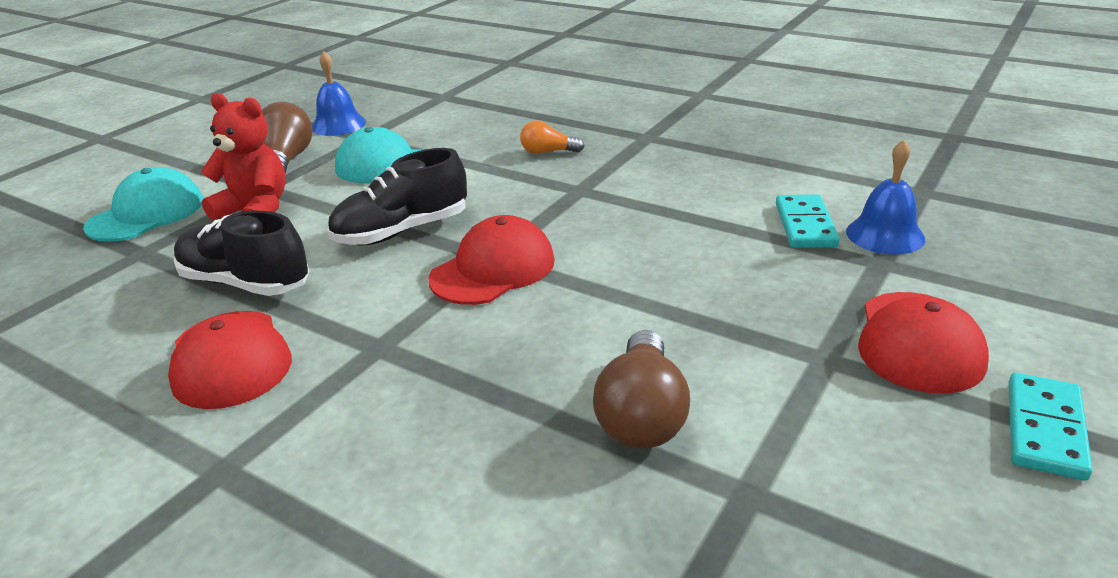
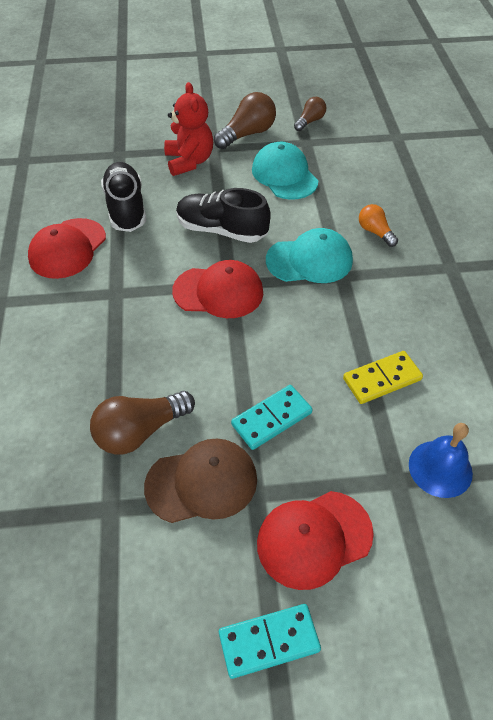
camera: 50 degrees right, 20 degrees up
(146, 213) = (151, 128): turquoise cap -> turquoise cap (309, 260)
(338, 124) = (310, 121): blue bell -> brown light bulb
(743, 221) = (382, 379): none -> yellow domino
(773, 393) = (202, 482): none -> brown cap
(805, 225) = (409, 415): turquoise domino -> turquoise domino (271, 418)

